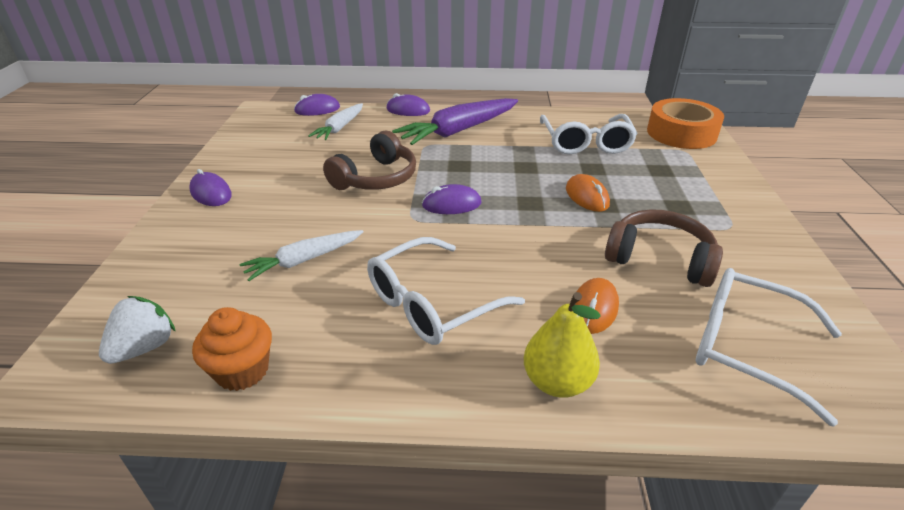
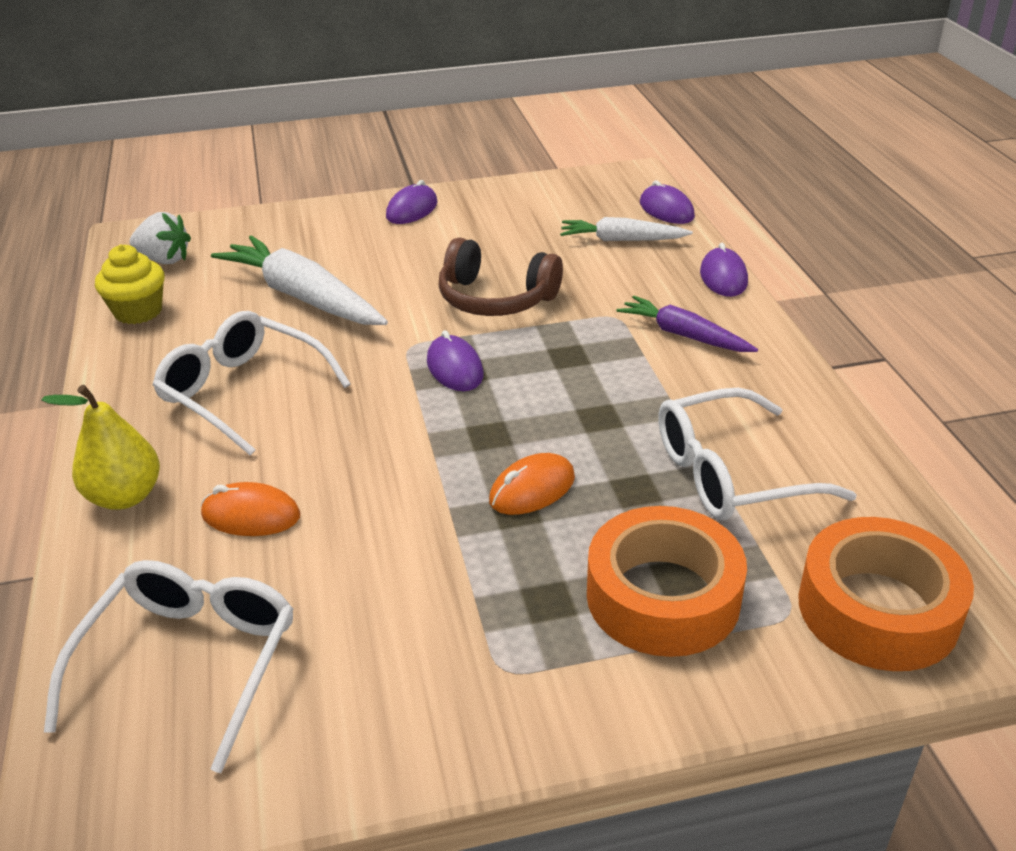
camera: 75 degrees right, 0 degrees up
(242, 370) = (138, 311): orange cupcake -> yellow cupcake
(304, 260) = (303, 297): white carrot -> white carrot, size x1.67
(458, 130) = (684, 335): purple carrot -> purple carrot, size x0.60
(659, 259) = (378, 576): brown headphones -> none
(675, 176) = (663, 596): none -> orange tape

